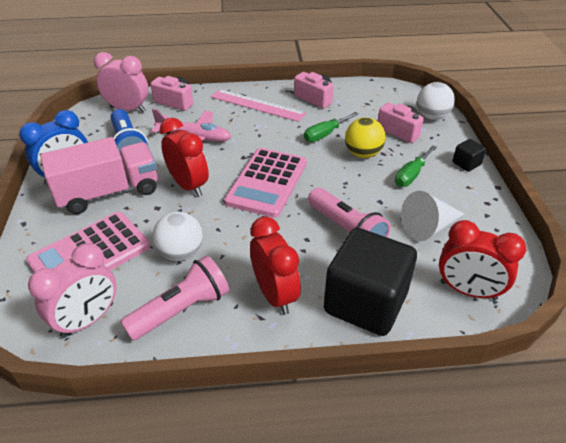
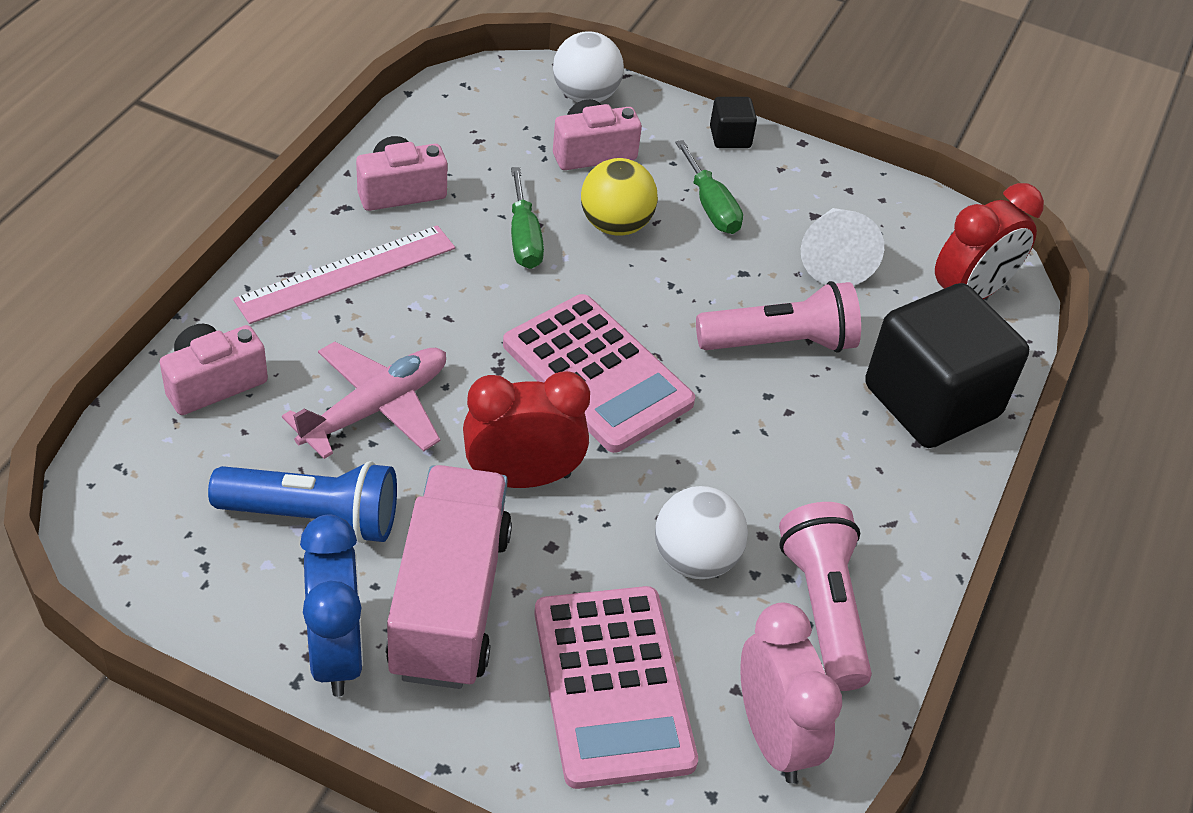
camera: 65 degrees left, 5 degrees up
(128, 109) = (166, 469): pink clock -> none
(275, 294) = (859, 487): red clock -> none

